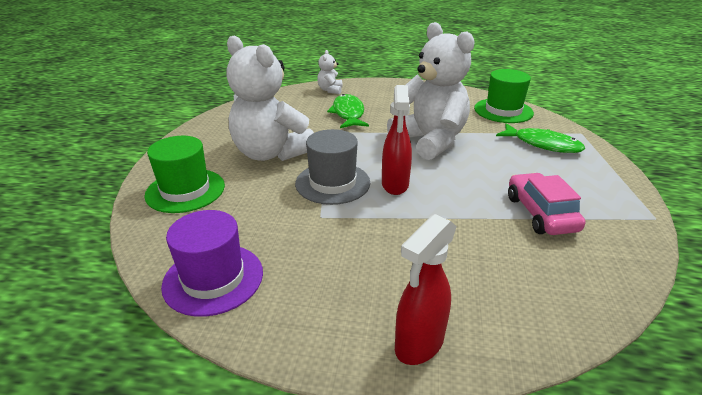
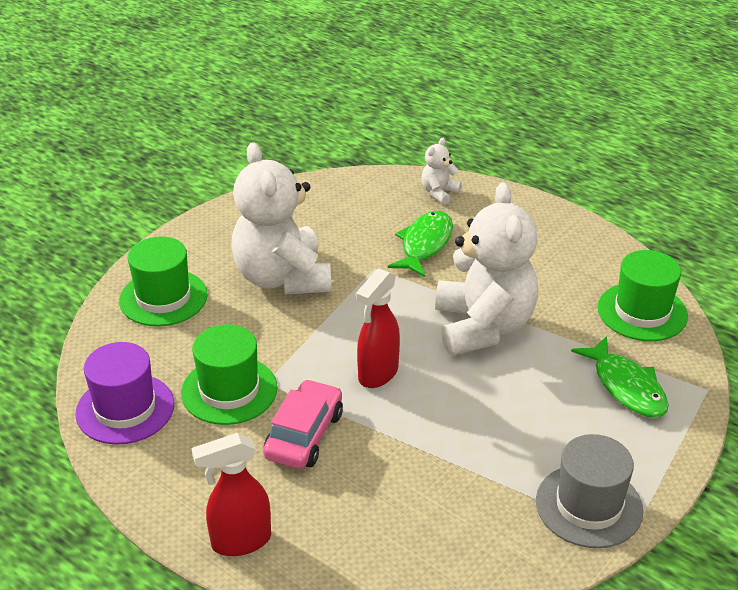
camera: 30 degrees right, 5 degrees up
(296, 232) = (229, 390): none -> green hat
(332, 183) = (314, 345): grey hat -> grey hat (589, 506)
(540, 213) = (500, 475): pink car -> pink car (304, 435)

